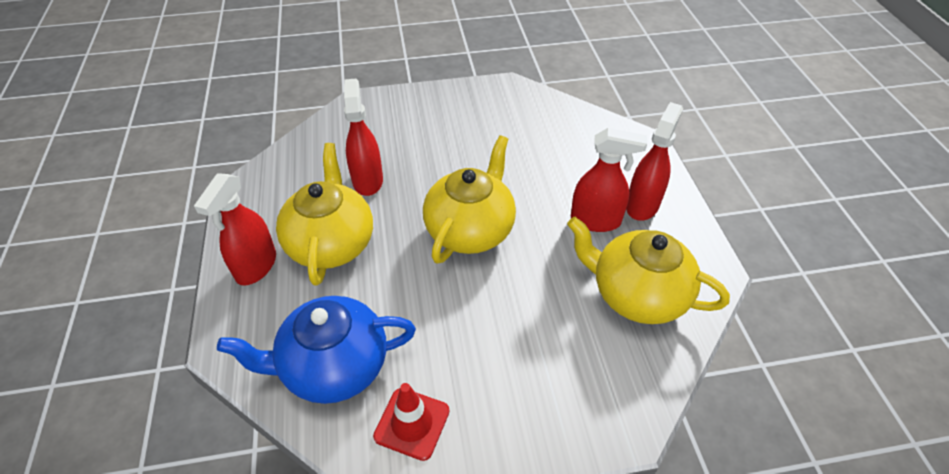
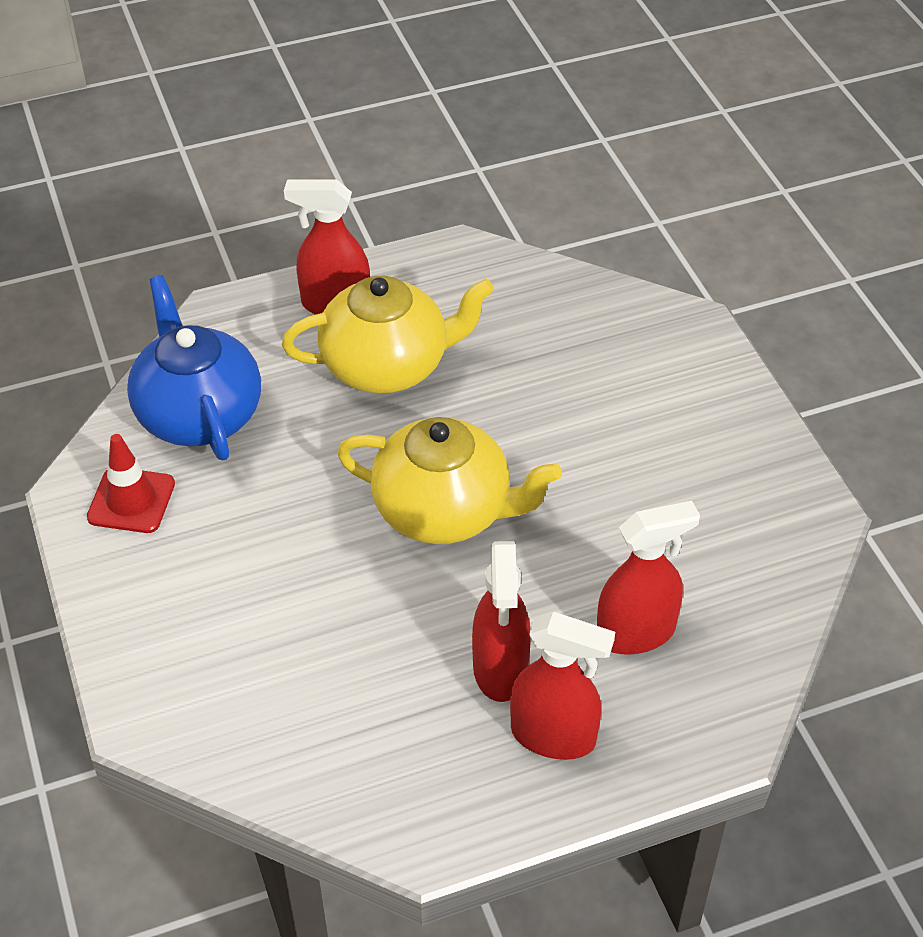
camera: 80 degrees right, 0 degrees up
(367, 180) = (516, 375): red spray bottle -> red spray bottle (636, 633)
(637, 295) = (357, 729): yellow teapot -> none

